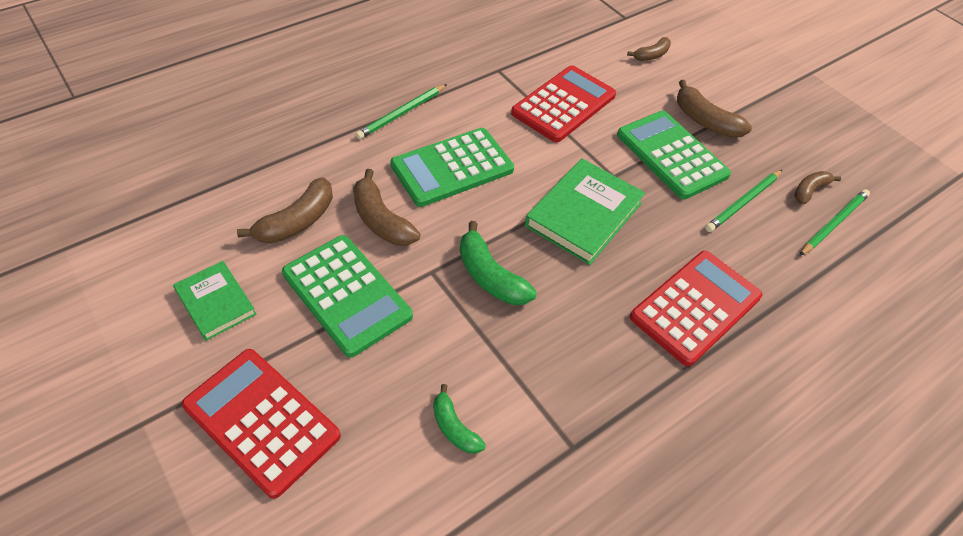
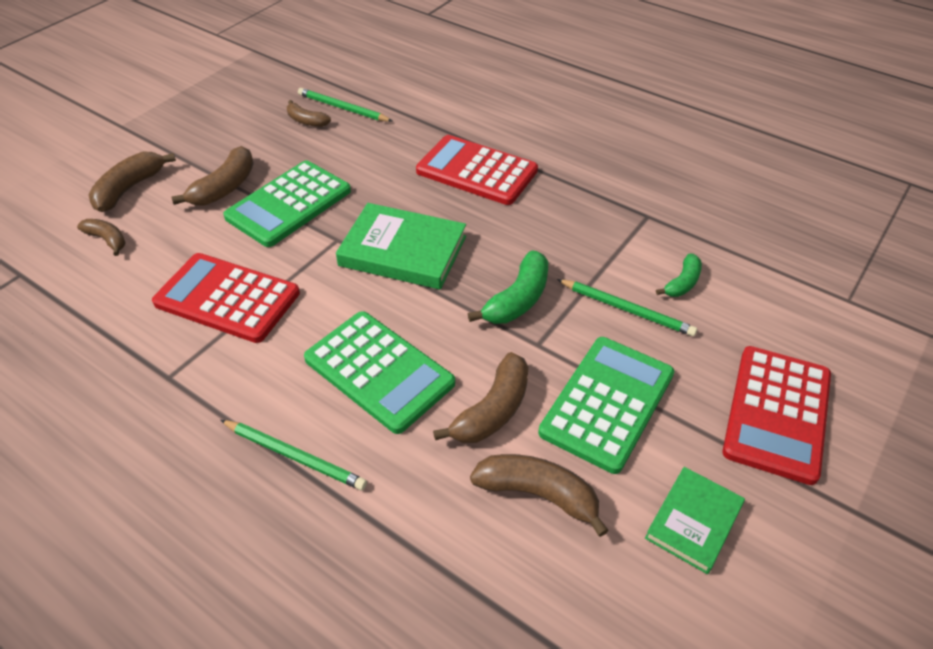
camera: 105 degrees left, 5 degrees down
(714, 70) = (129, 189): none -> brown banana
(743, 202) = (339, 155): green pencil -> green pencil (627, 309)

